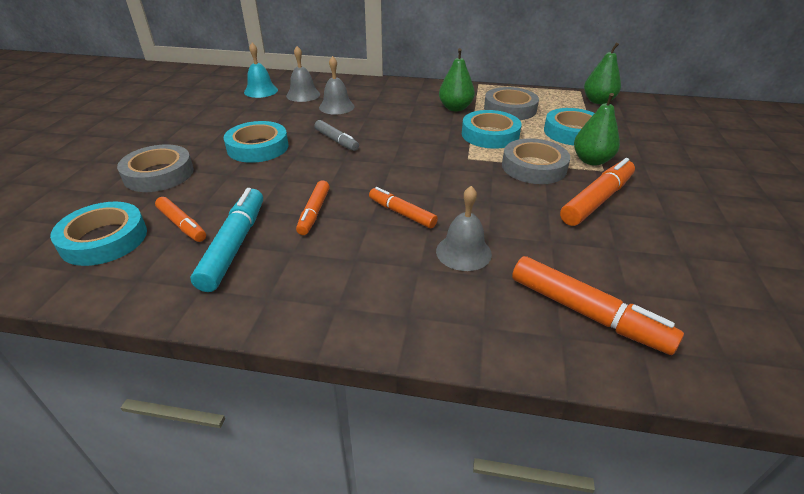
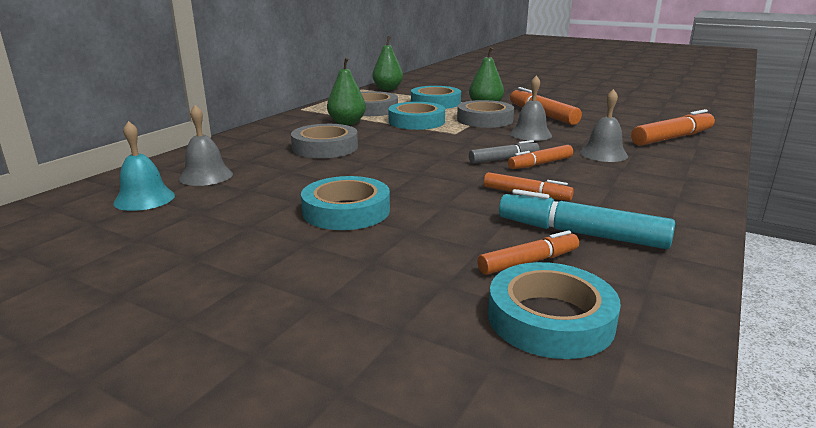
camera: 70 degrees left, 15 degrees down
(159, 174) = (371, 280): grey tape -> grey tape (325, 147)
(336, 107) = (274, 163): grey bell -> grey bell (530, 134)
(336, 140) = (370, 172): grey marker -> grey marker (503, 159)

